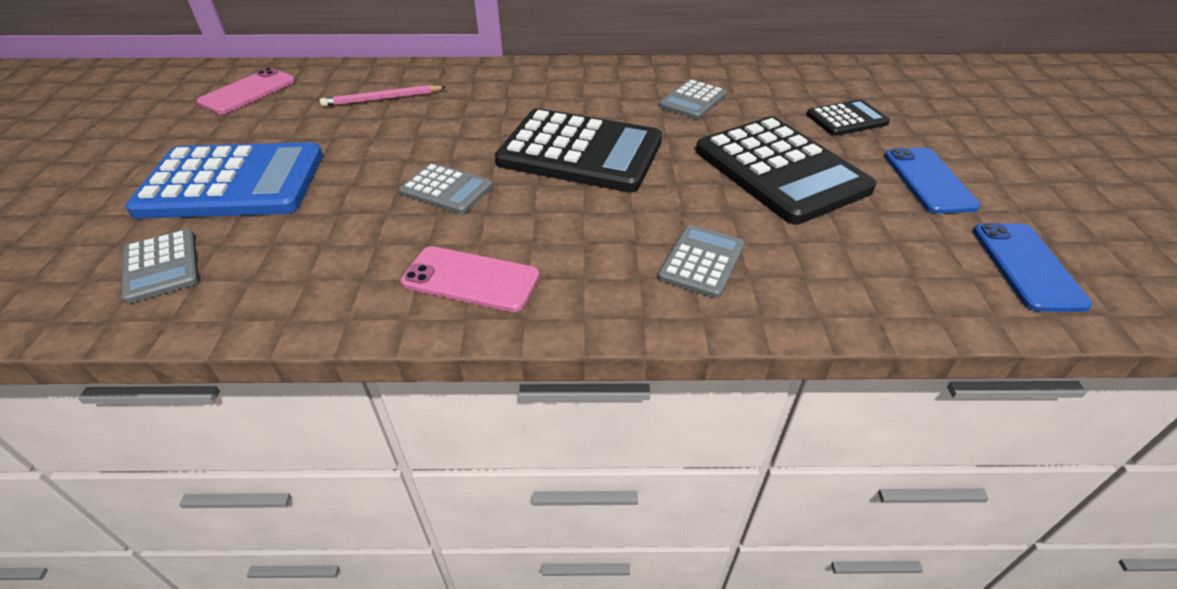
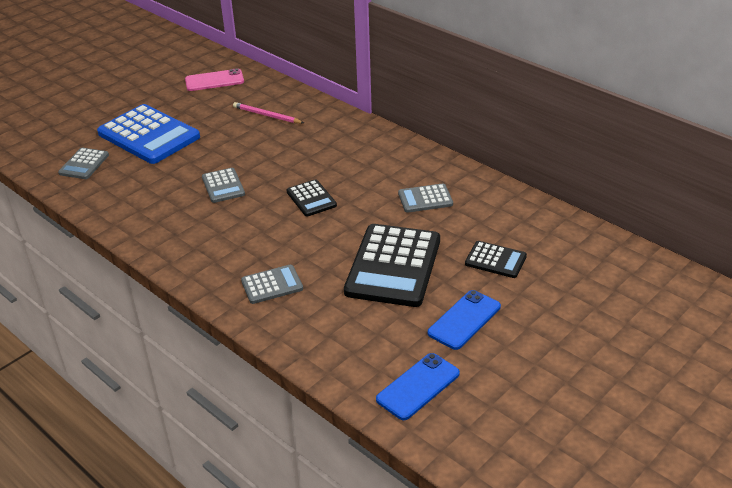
camera: 45 degrees right, 5 degrees down
(470, 279) = (173, 235): pink phone -> none
(580, 152) = (311, 199): black calculator -> black calculator, size x0.50

